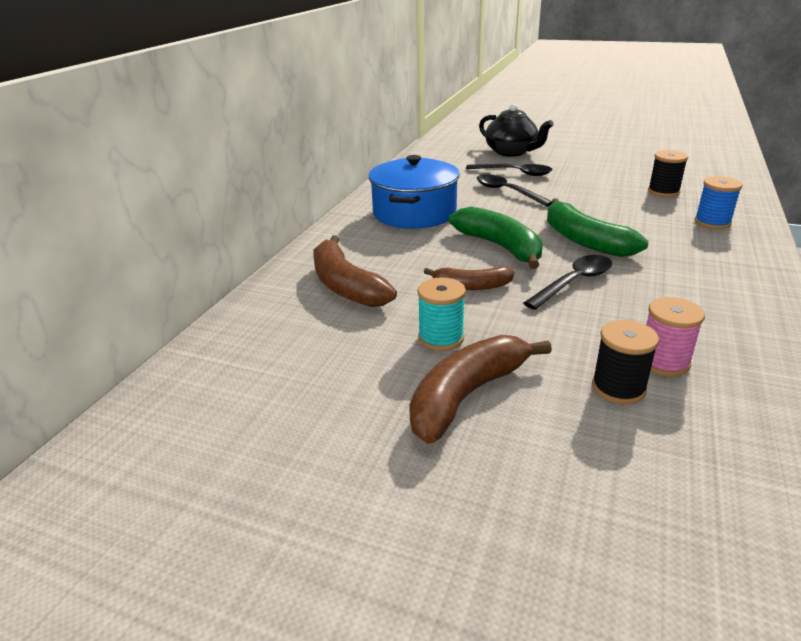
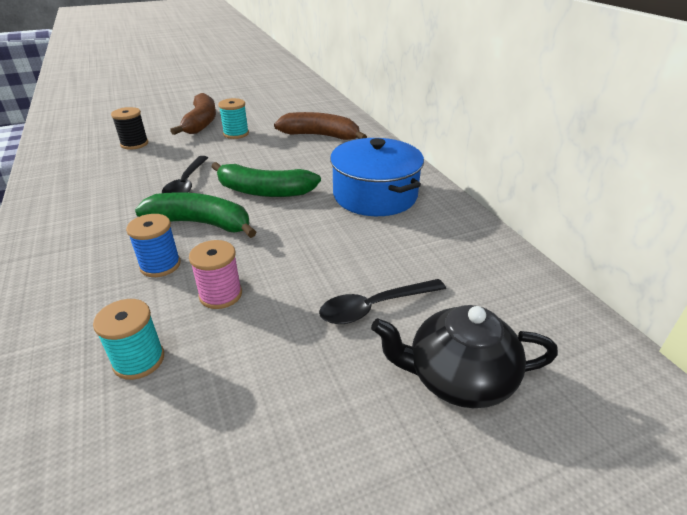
camera: 135 degrees right, 5 degrees up
(471, 286) = (251, 159): brown banana -> none
(507, 192) = (336, 261): black spoon -> none
(663, 192) = (139, 360): black spool -> turquoise spool
(663, 362) = (113, 160): pink spool -> pink spool (220, 295)
(712, 222) = (67, 308): blue spool -> blue spool (160, 265)

